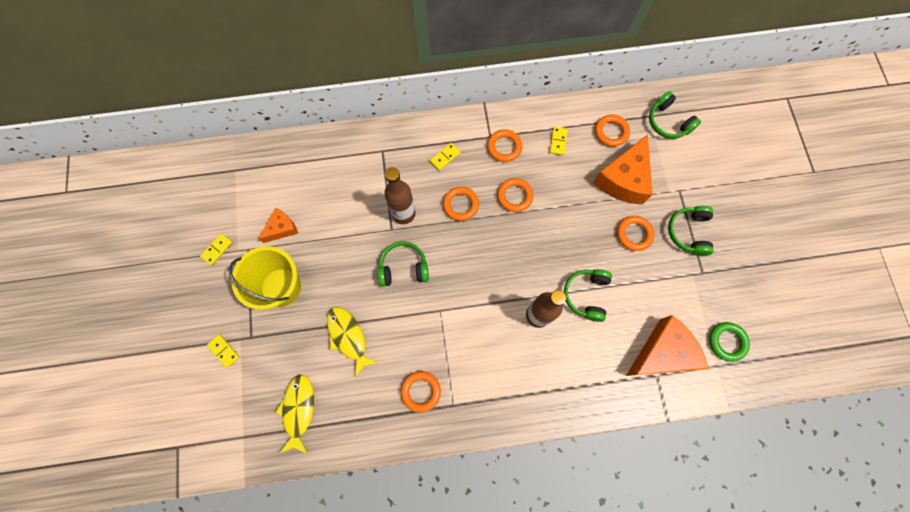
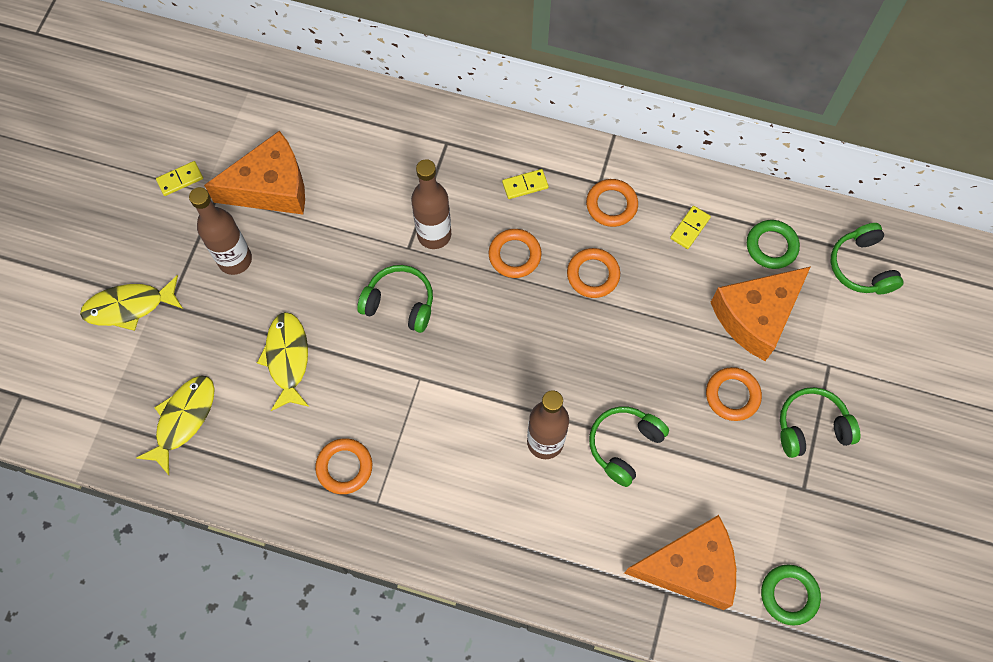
camera: 25 degrees right, 5 degrees down
(224, 351) = (129, 307): yellow domino -> yellow fish
(281, 287) = (235, 260): yellow bucket -> brown bottle
(282, 228) = (271, 187): orange cheese -> orange cheese, size x1.83
(611, 132) = (771, 246): orange ring -> green ring
(688, 232) = (811, 427): green headphones -> green headphones turned 45 degrees clockwise

